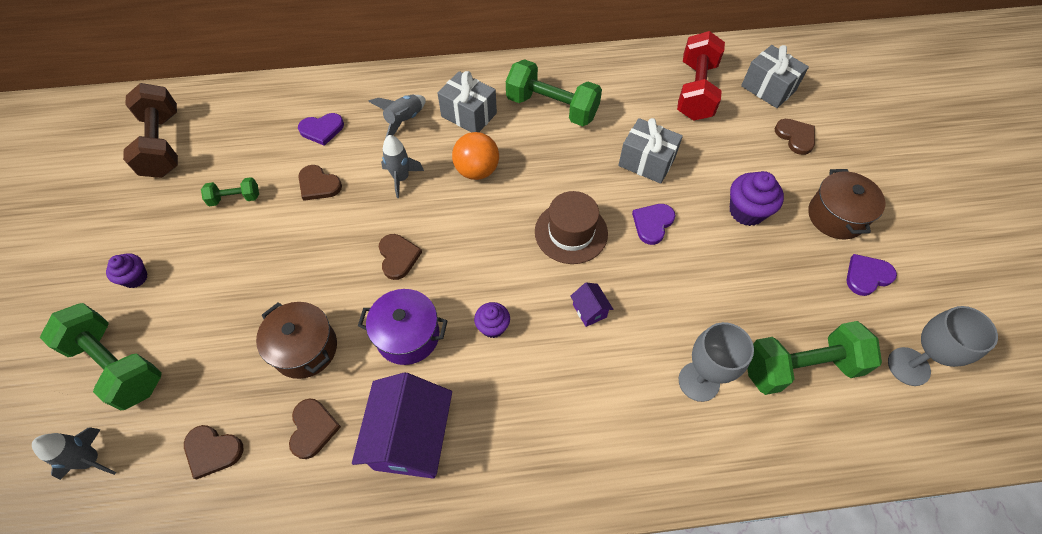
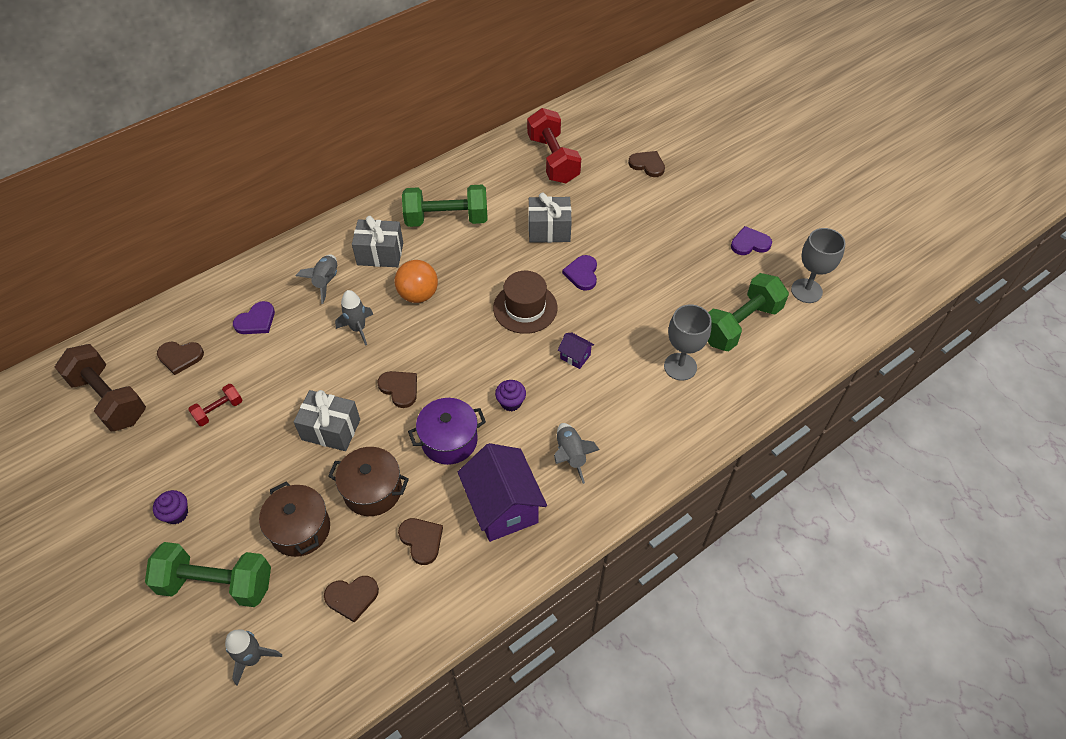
camera: 30 degrees left, 5 degrees down
(235, 198) = (219, 410): green dumbbell -> red dumbbell
(318, 185) = (288, 366): brown heart -> brown heart (180, 357)
(516, 420) = (570, 455): none -> grey rocket
(746, 211) = (644, 235): purple cupcake -> none
(768, 88) = (606, 135): grey gift -> grey gift (331, 429)
(836, 216) = (707, 211): brown pot -> brown pot (300, 529)
(867, 276) = (749, 243): purple heart -> purple heart turned 45 degrees clockwise

